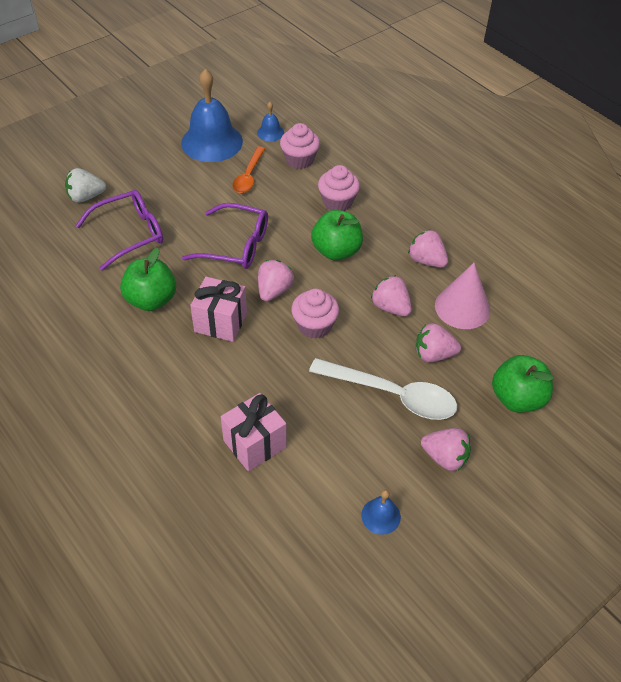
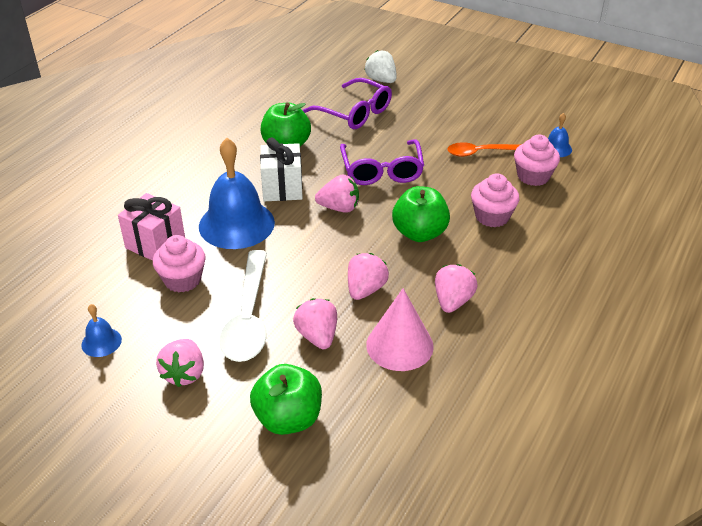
camera: 70 degrees right, 10 degrees down
(212, 142) = (509, 119): blue bell -> blue bell (236, 224)
(220, 322) = (282, 188): pink gift -> white gift
(314, 325) = (310, 244): pink cupcake -> pink cupcake (182, 280)

